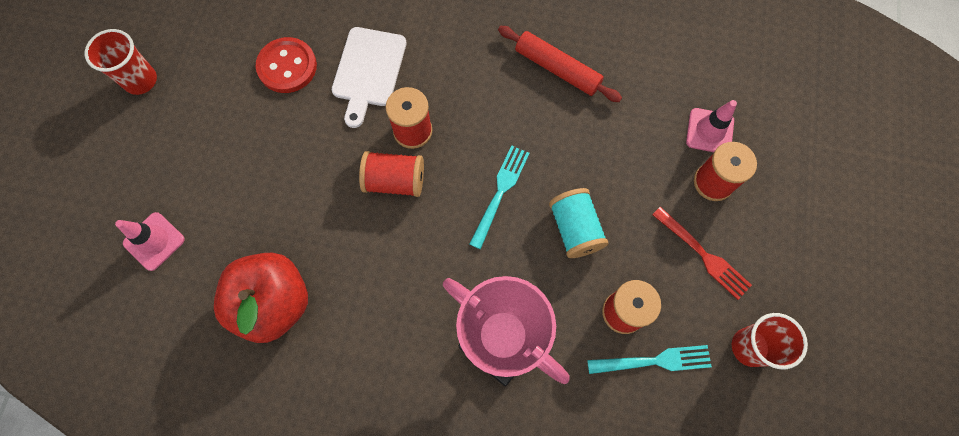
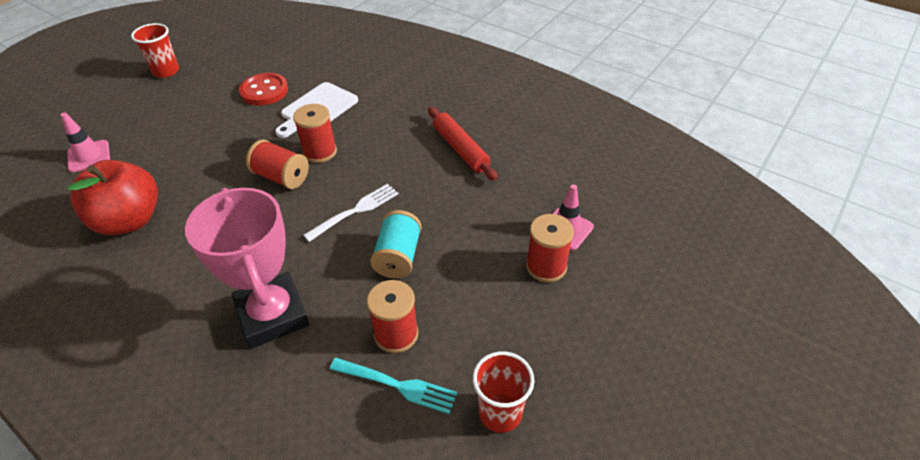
camera: 25 degrees right, 25 degrees down
(500, 192) = (355, 211): turquoise fork -> white fork
(703, 255) = (501, 318): red fork -> none

